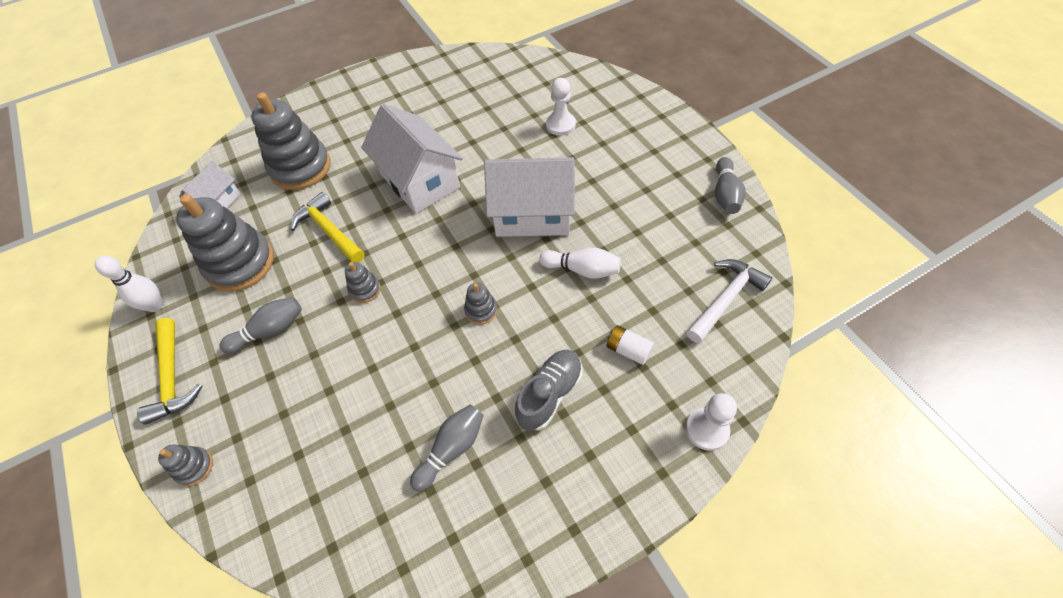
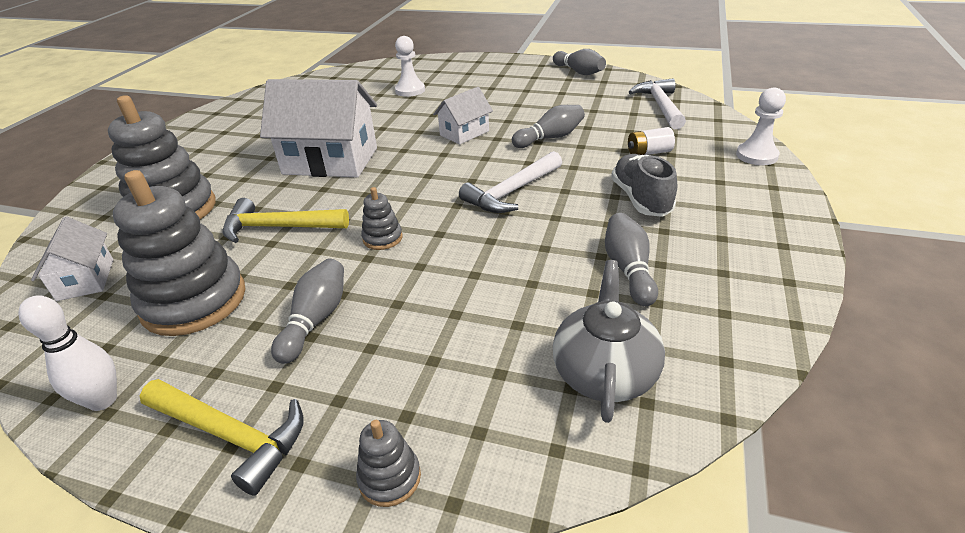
camera: 45 degrees left, 20 degrees down
(339, 507) = (604, 372): none -> grey teapot
(481, 310) = (511, 192): grey stacking toy -> white hammer
(532, 214) = (464, 133): white house -> white house, size x0.53
(582, 270) = (550, 138): white bowling pin -> grey bowling pin

